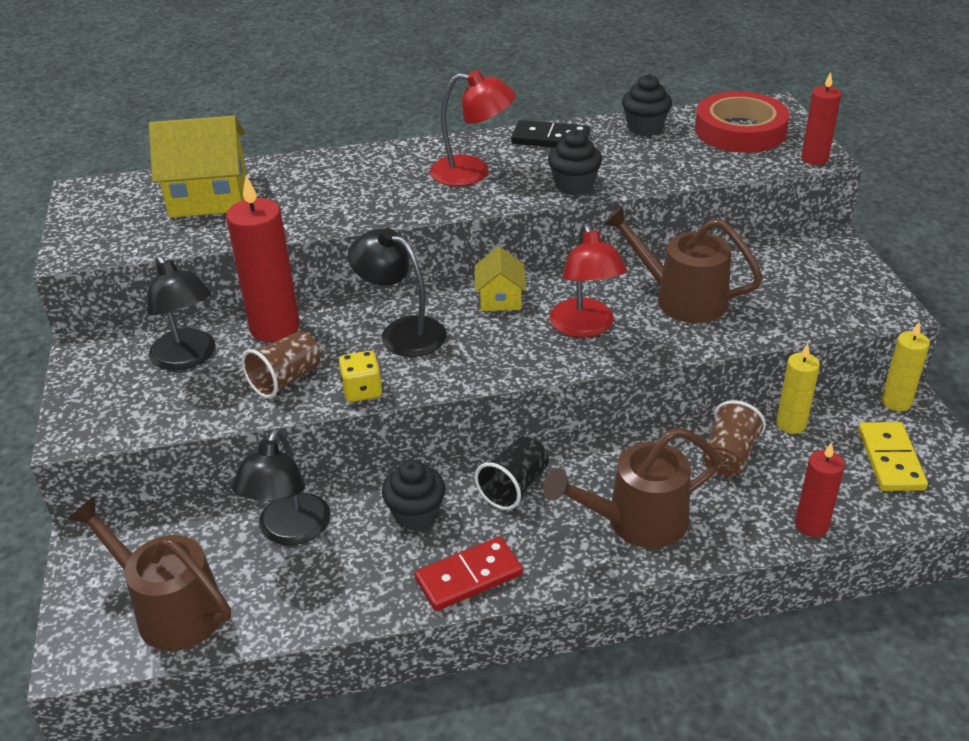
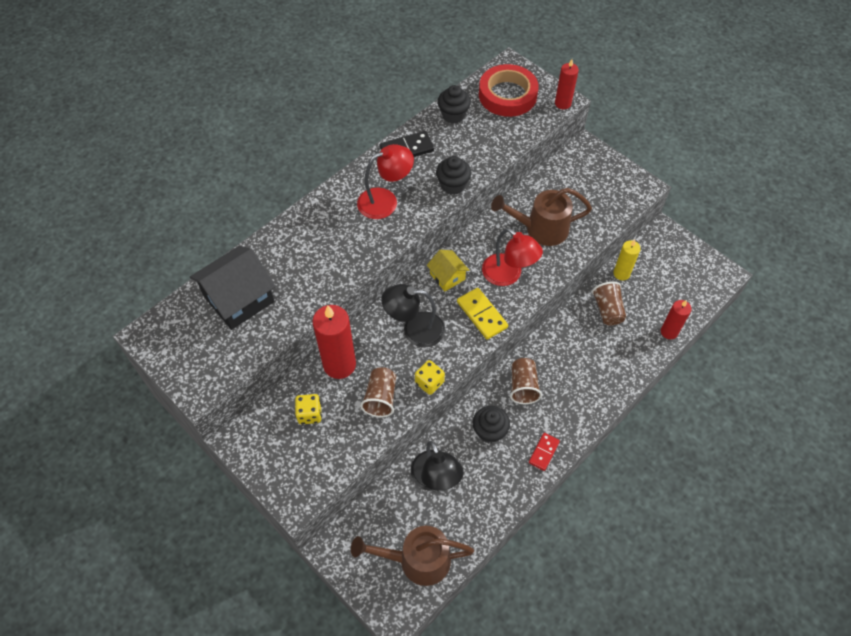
camera: 35 degrees left, 20 degrees up
(188, 358) = (309, 414): black lamp -> yellow dice
(208, 196) = (239, 299): yellow house -> black house
(469, 577) = (544, 452): red domino -> red domino, size x0.66
(514, 487) = (523, 386): black cup -> brown cup
(636, 522) = (594, 374): brown watering can -> none
(890, 459) = (677, 272): yellow domino -> yellow domino (482, 315)
(896, 402) = (658, 233): yellow candle -> none

